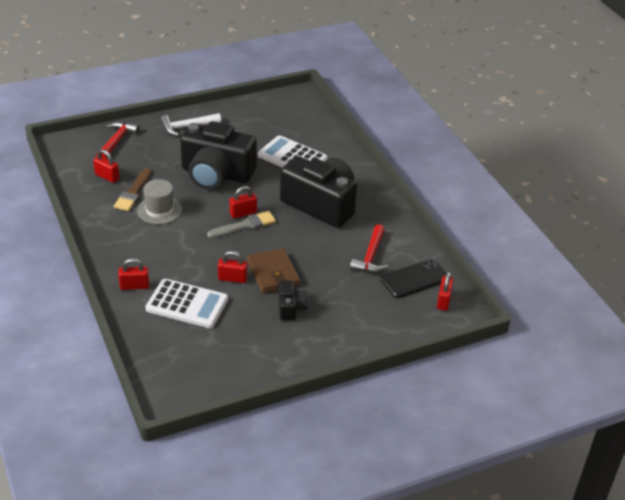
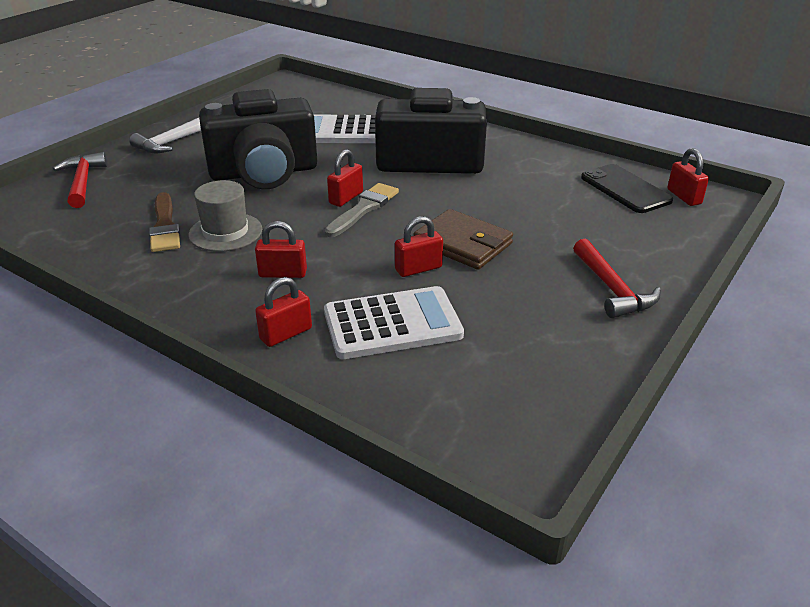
camera: 30 degrees left, 5 degrees down
(107, 177) = (105, 222): red padlock -> red padlock (283, 273)
(290, 308) = (533, 270): black camera -> none
(371, 256) = (551, 186): red hammer -> red hammer (612, 289)
(414, 279) = (625, 189): black phone -> black phone turned 60 degrees counterclockwise

